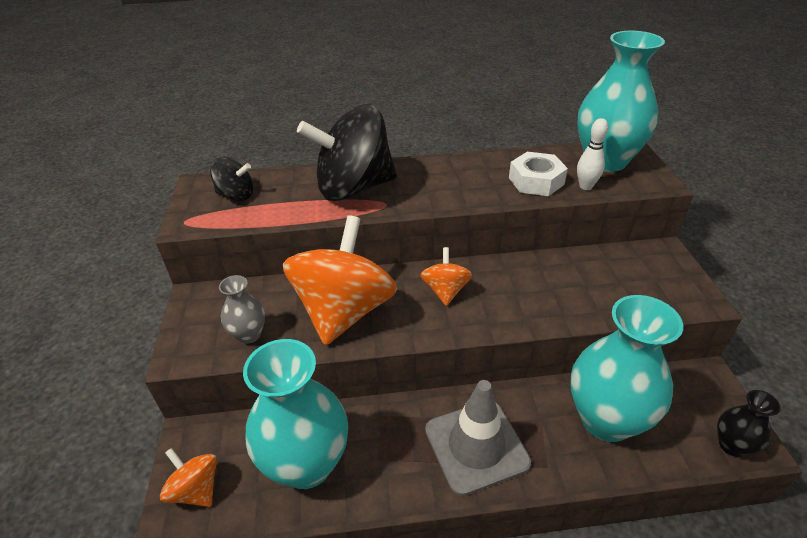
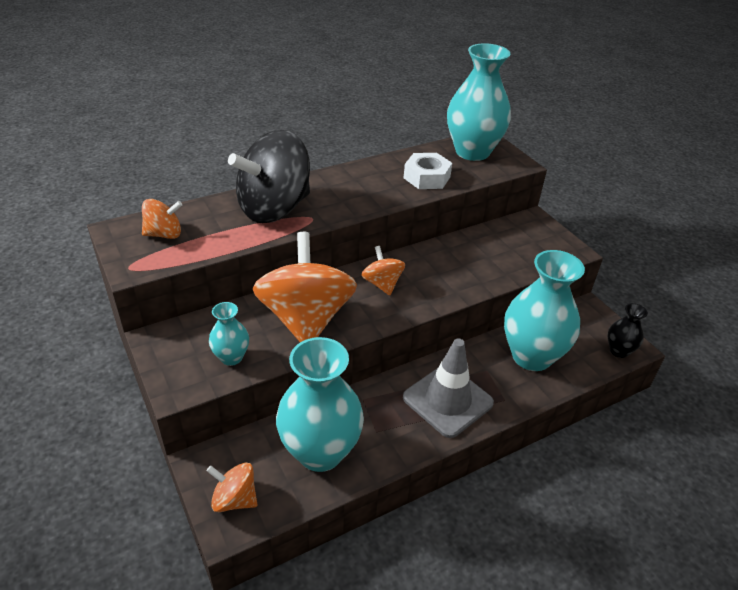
camera: 25 degrees left, 0 degrees up
(236, 195) = (164, 234): black spinning top -> orange spinning top
(249, 334) = (231, 357): grey vase -> turquoise vase
(585, 186) = (467, 176): white bowling pin -> none

